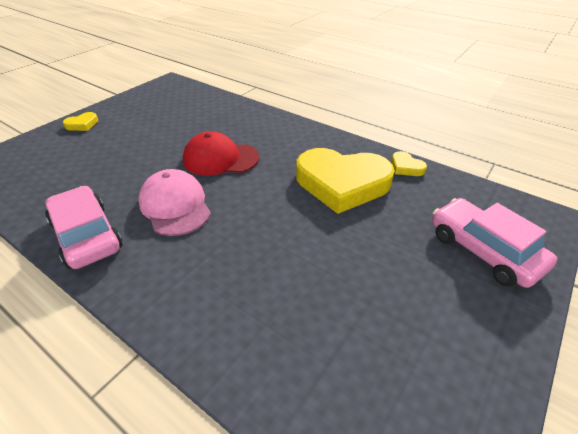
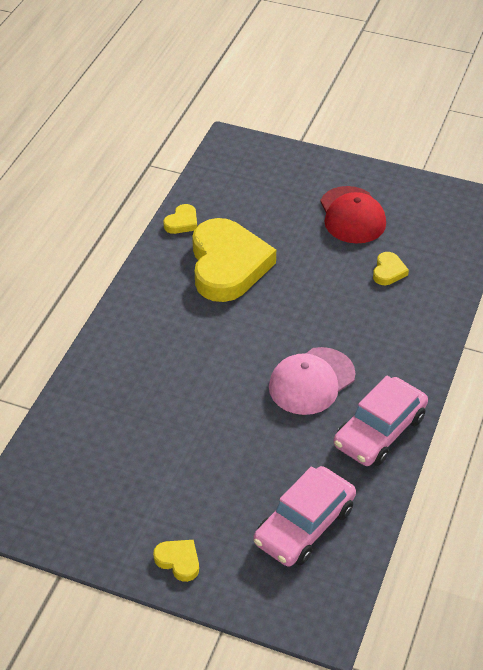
camera: 105 degrees left, 5 degrees up
(220, 159) = (216, 372): red cap -> red cap (352, 215)
(297, 306) = (388, 271): none -> yellow heart
(483, 250) = (287, 178): pink car -> pink car (304, 525)

